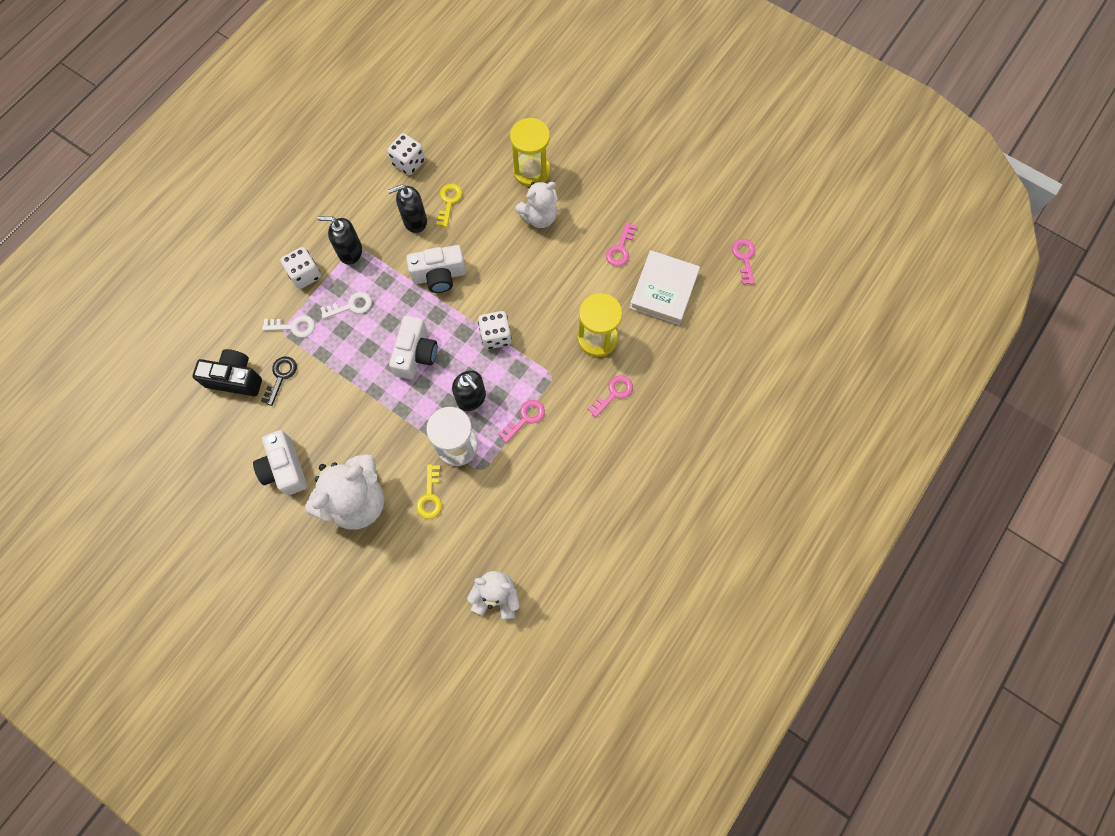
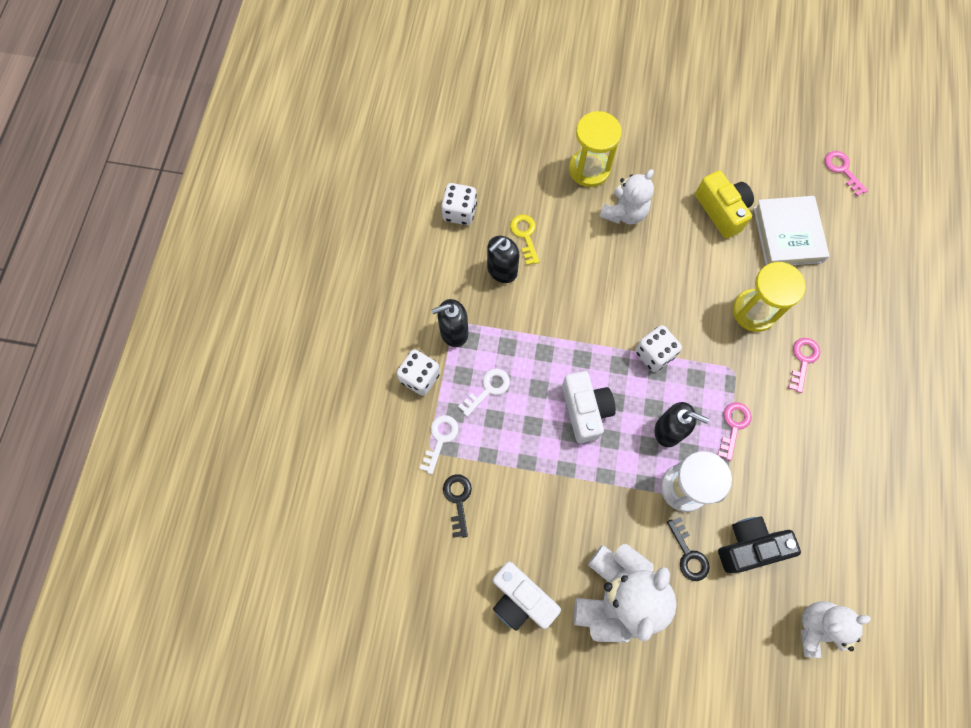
camera: 25 degrees left, 0 degrees up
(235, 379) = (410, 525): black camera -> black camera (749, 546)
(293, 327) = (440, 439): white key -> white key turned 45 degrees counterclockwise
(430, 496) = (688, 554): yellow key -> black key
(439, 276) = (560, 317): white camera -> none
(620, 249) = (721, 211): pink key -> yellow camera

